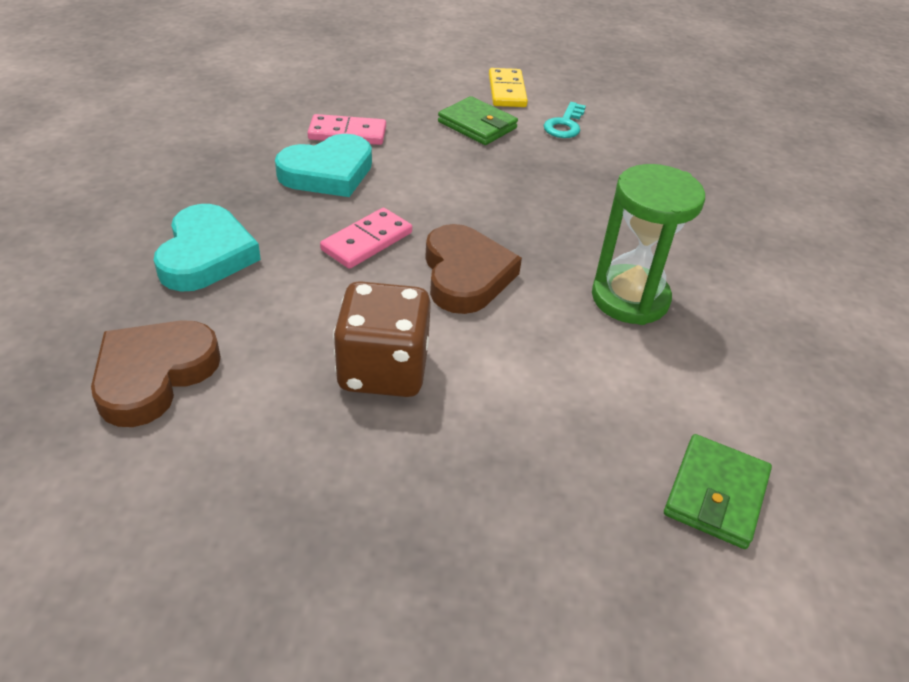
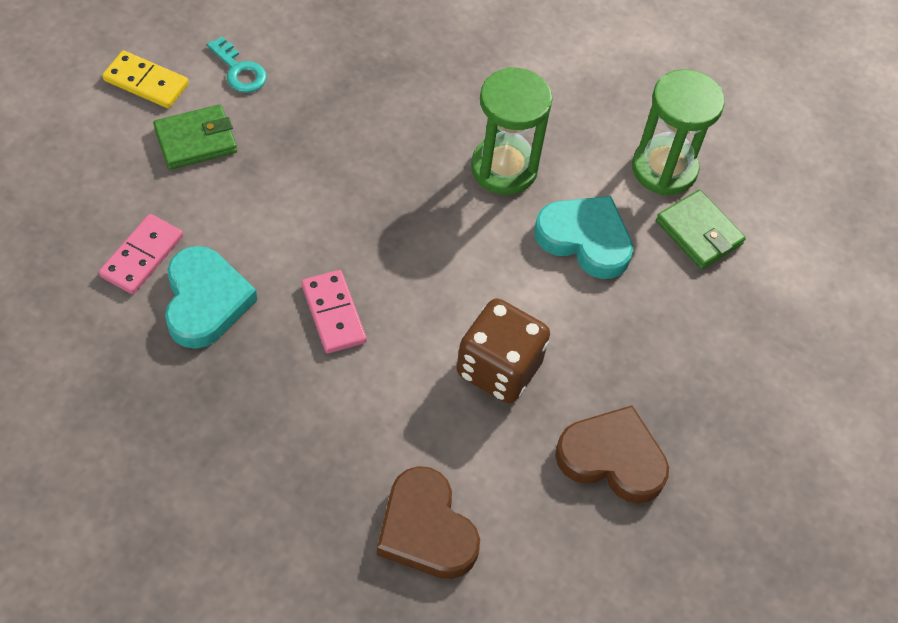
camera: 65 degrees left, 15 degrees up
(206, 255) = (283, 446): turquoise heart -> turquoise heart (585, 239)
(465, 275) = (418, 262): brown heart -> brown heart (612, 458)
(769, 429) = (664, 169): none -> green hourglass

